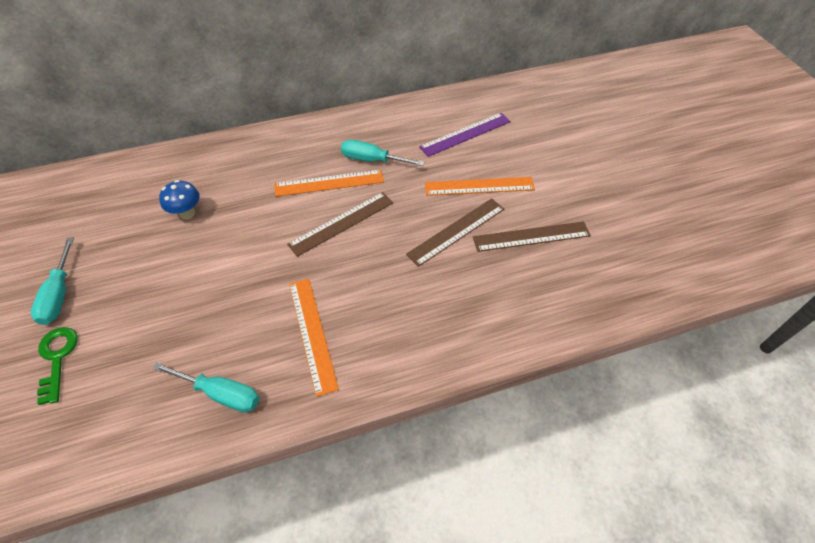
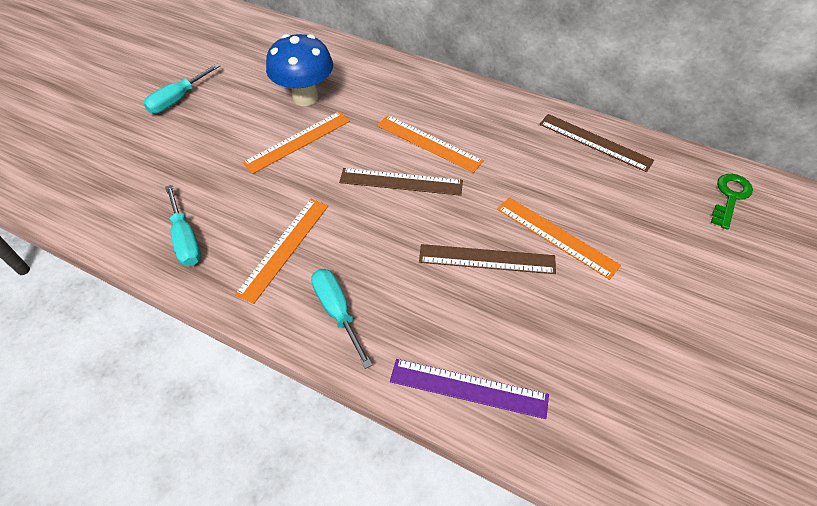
camera: 45 degrees right, 0 degrees up
(57, 358) = (134, 139): green key -> green key (730, 197)
(187, 213) = (305, 97): blue mushroom -> blue mushroom, size x1.79
(224, 251) = (297, 141): none -> orange ruler
(372, 160) = (486, 147): turquoise screwdriver -> turquoise screwdriver (337, 311)
(465, 134) = (601, 181): purple ruler -> purple ruler (468, 388)
(531, 236) = (552, 318): brown ruler -> brown ruler (595, 142)

